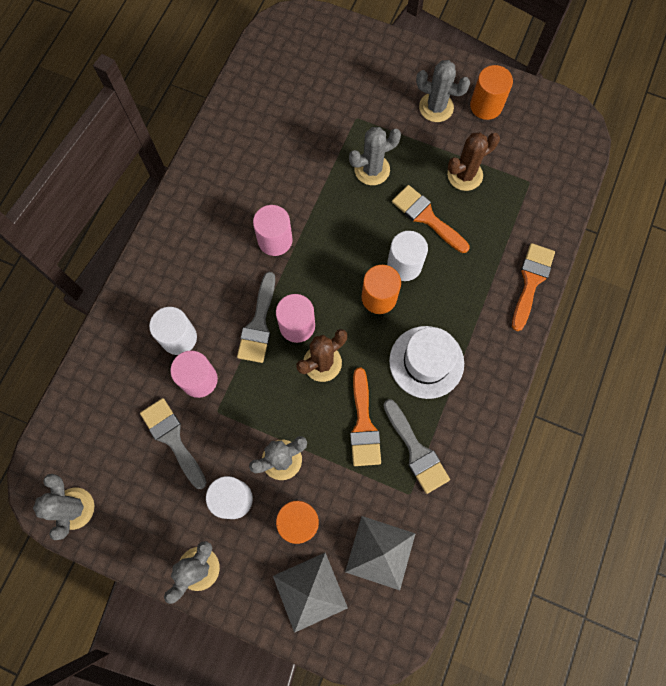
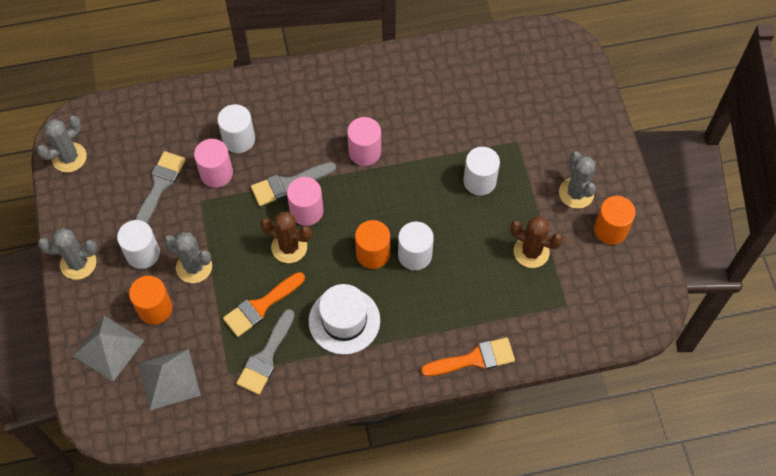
camera: 55 degrees right, 10 degrees down
(372, 169) = (479, 181): grey cactus -> white cylinder
(427, 217) = (469, 246): orange brush -> none

